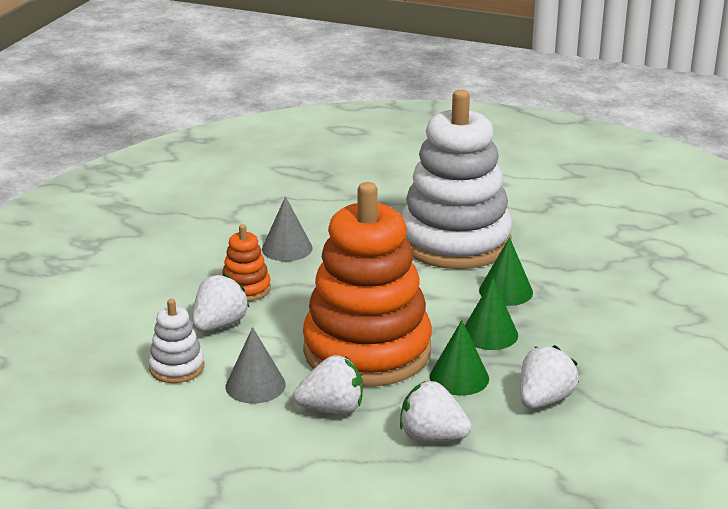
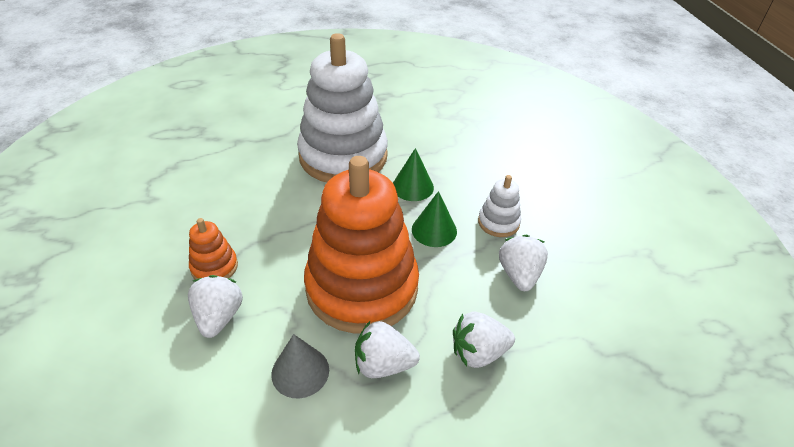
camera: 35 degrees left, 15 degrees up
(177, 368) = (213, 388): white stacking toy -> white stacking toy (498, 222)
(287, 248) = (220, 210): grey cone -> none
(332, 409) = (383, 364): white strawberry -> white strawberry turned 135 degrees counterclockwise
(459, 377) = (448, 282): green cone -> none

